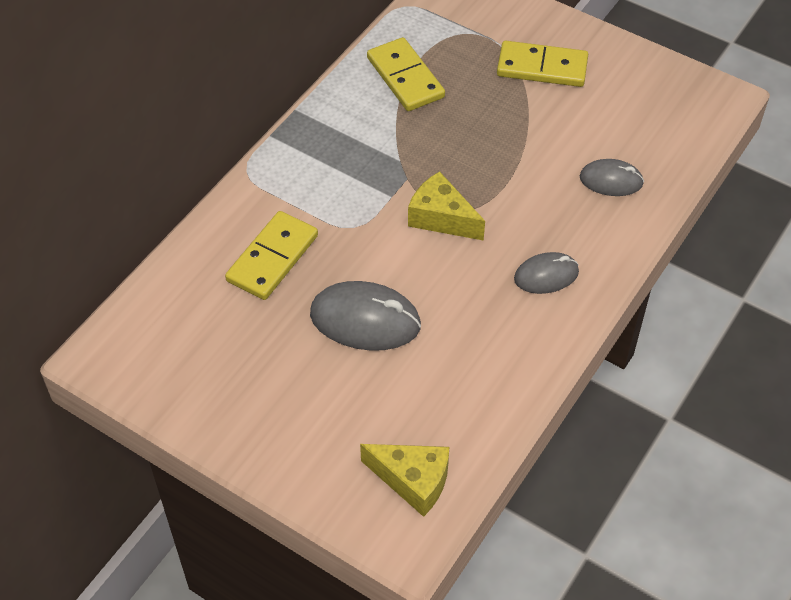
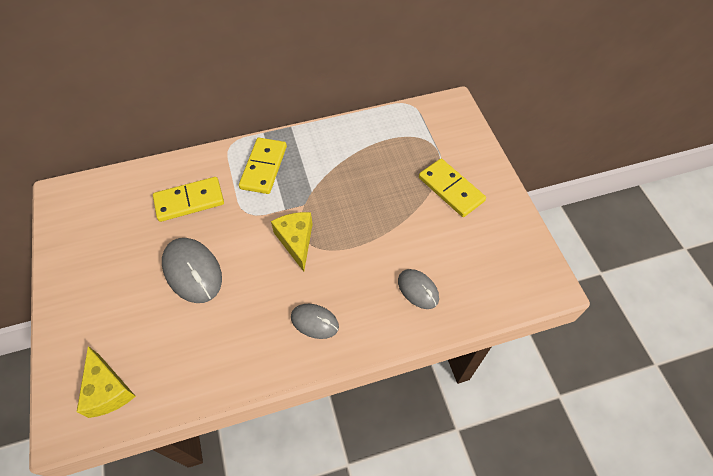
camera: 40 degrees right, 5 degrees up
(405, 78) = (366, 145): yellow domino -> yellow domino (263, 167)

